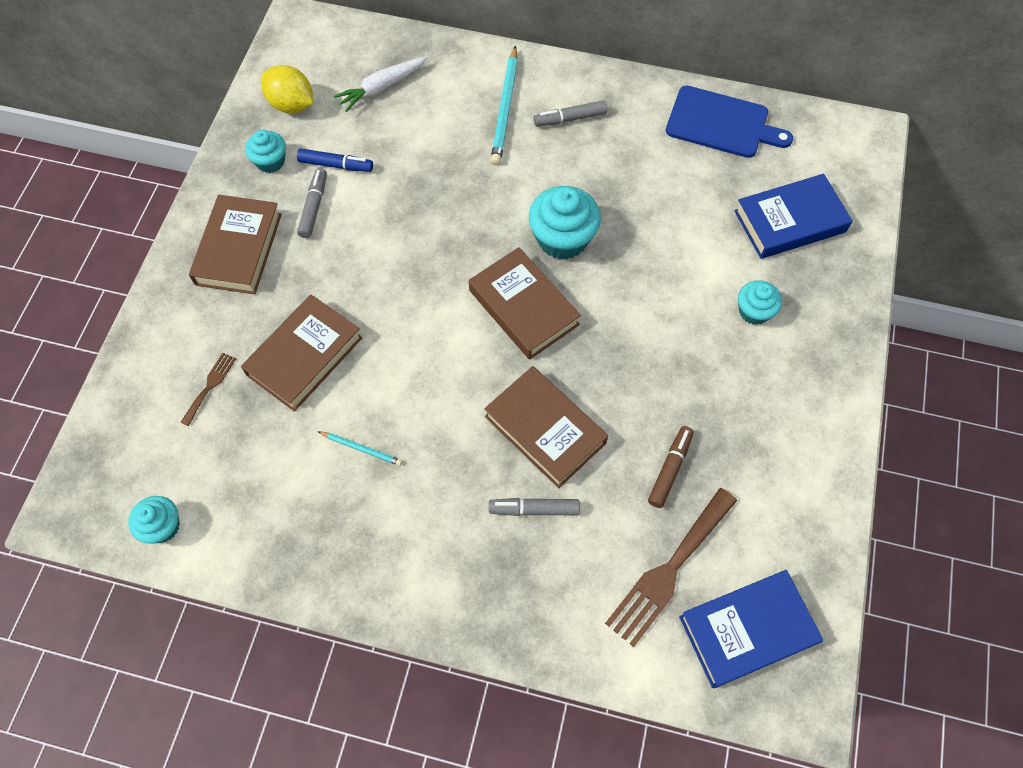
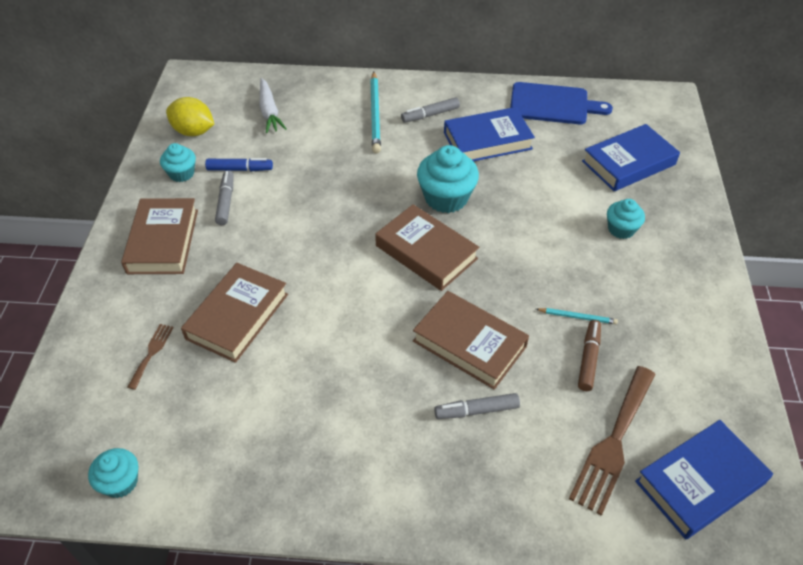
camera: 10 degrees left, 15 degrees down
(361, 448) = (305, 384): turquoise pencil -> turquoise pencil (577, 317)
(382, 87) = (269, 111): white carrot -> white carrot turned 60 degrees counterclockwise
(629, 166) = (487, 141): none -> blue book

